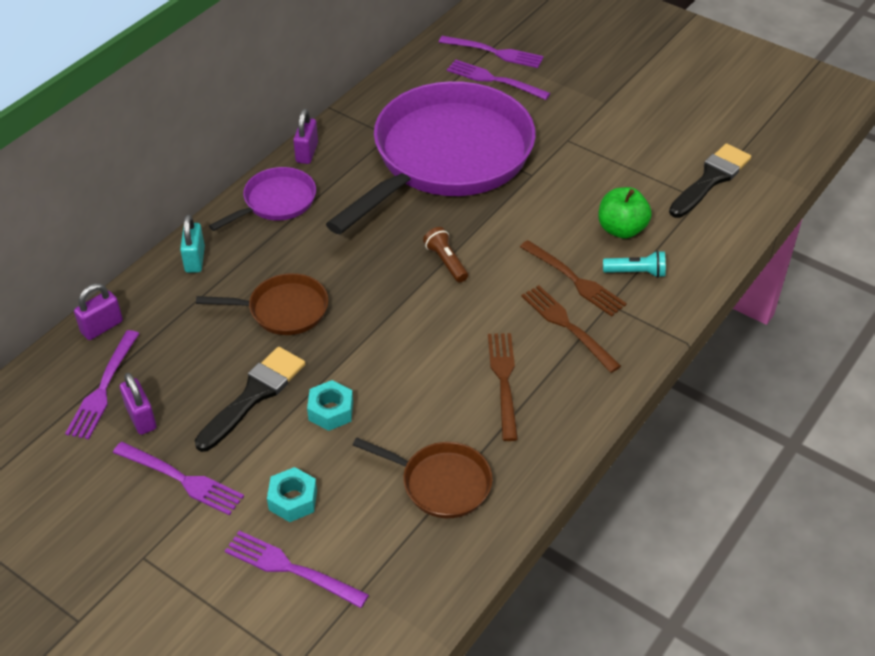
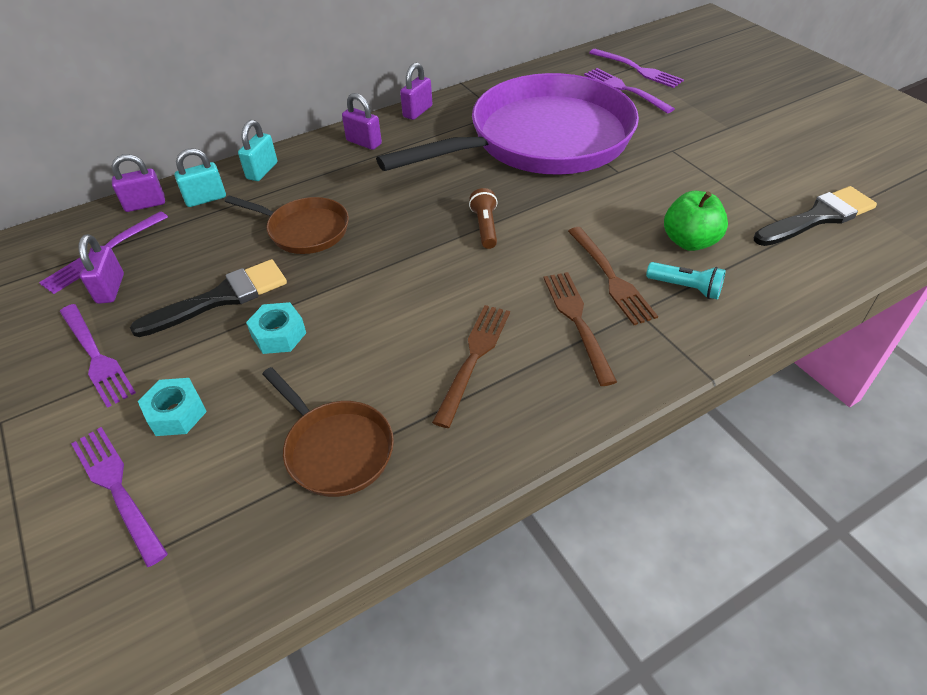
camera: 25 degrees right, 0 degrees up
(160, 304) = (206, 199): none -> turquoise padlock
(276, 202) = (364, 142): purple pan -> purple padlock

